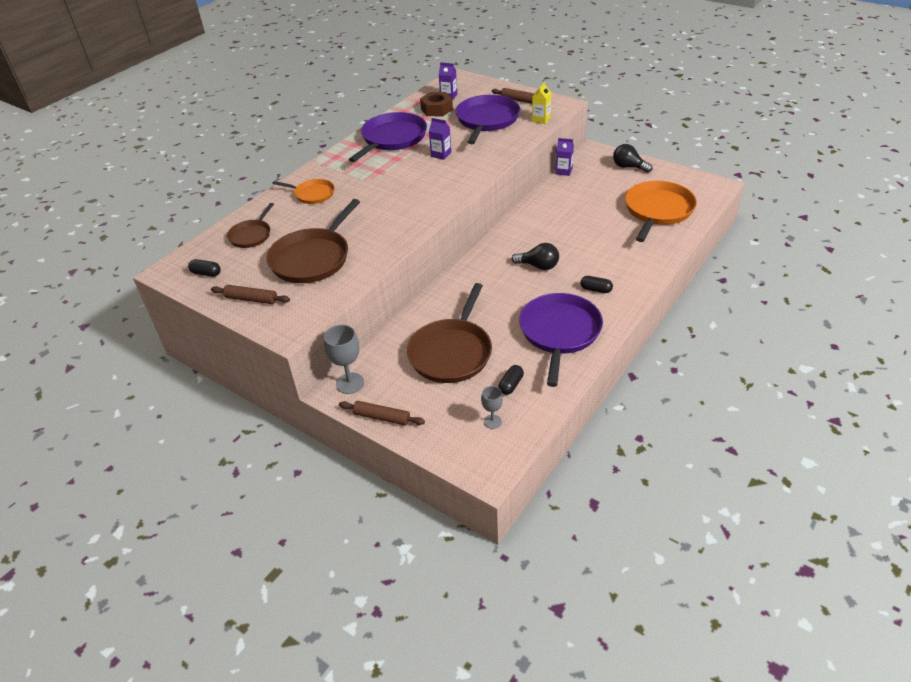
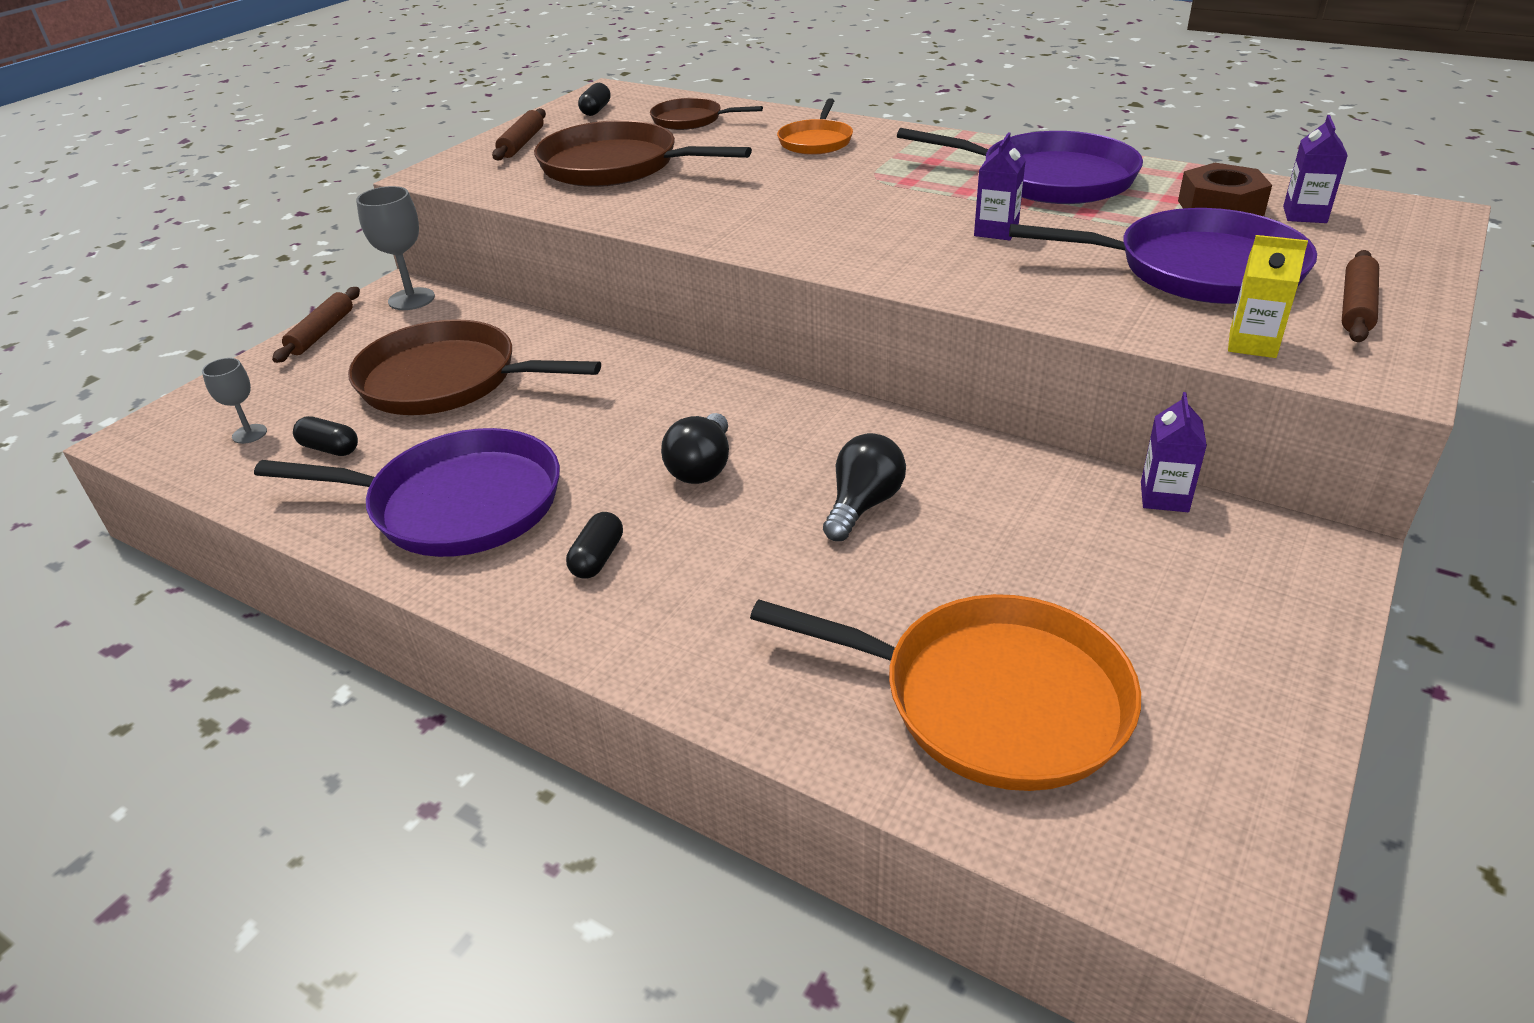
camera: 85 degrees right, 5 degrees down
(629, 167) = (1257, 638): black light bulb -> black light bulb (863, 505)

